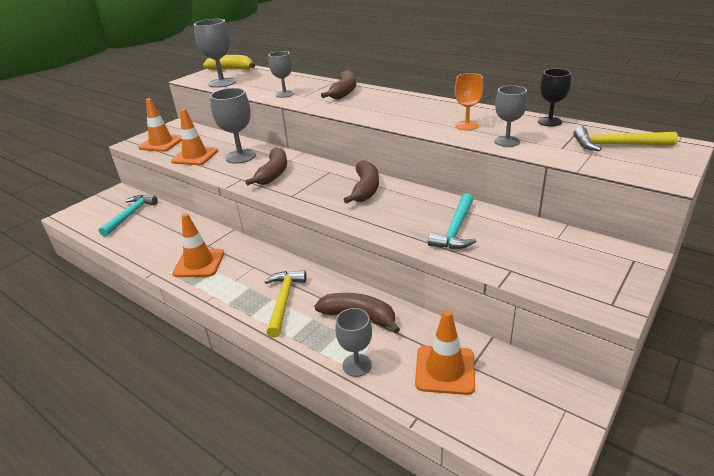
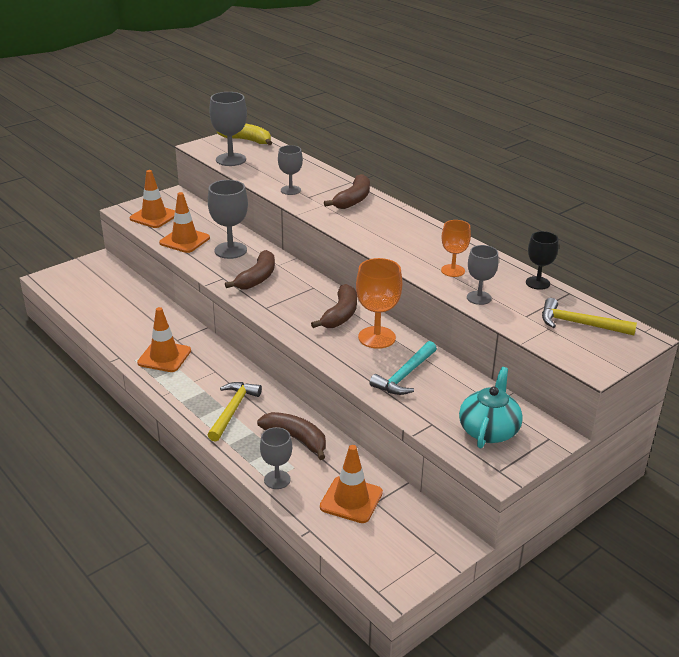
camera: 10 degrees right, 0 degrees up
(130, 215) = (108, 290): turquoise hammer -> none
(409, 201) = (377, 337): none -> orange goblet
(571, 264) = (489, 430): none -> turquoise teapot

